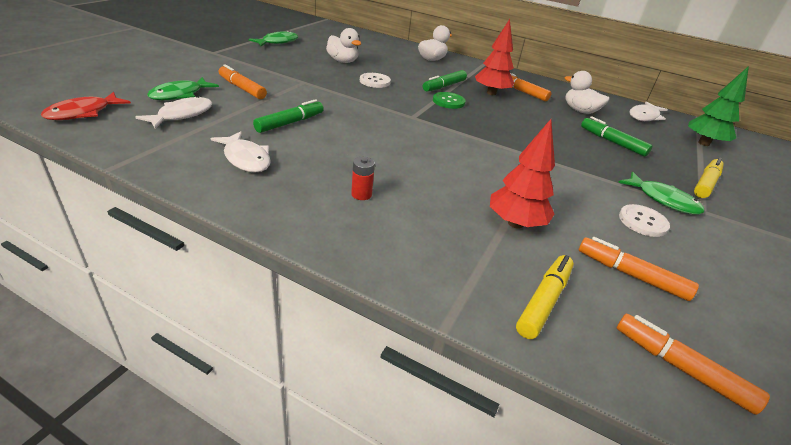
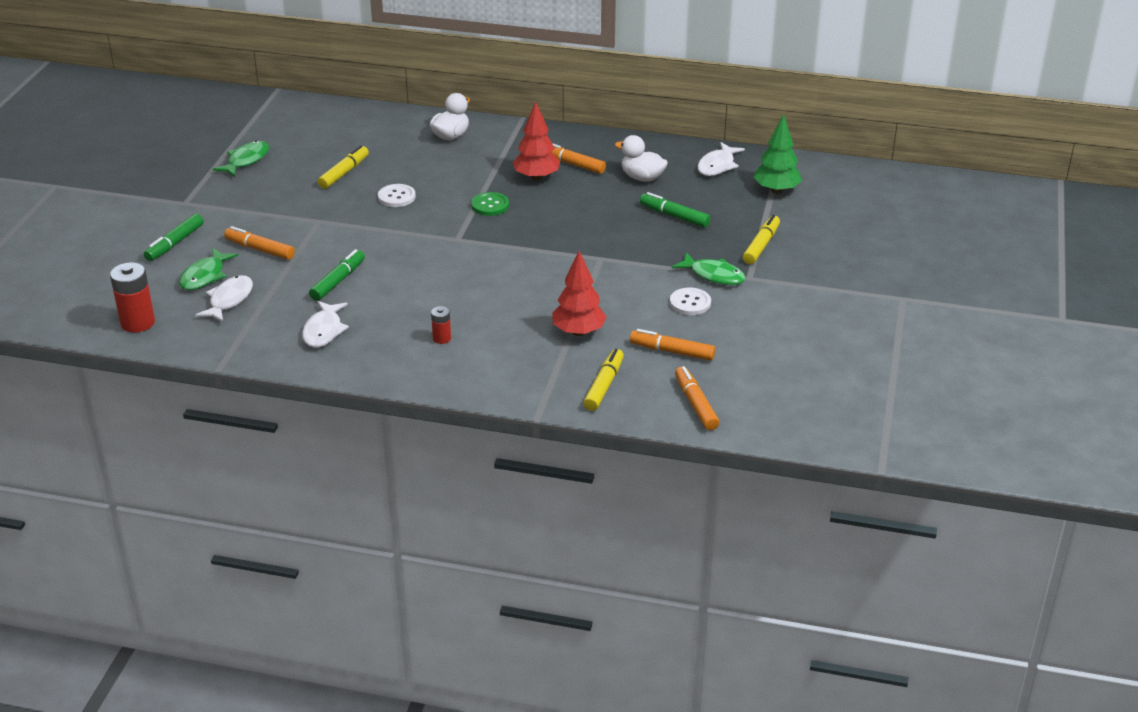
camera: 10 degrees left, 0 degrees up
(83, 113) = (138, 323): red fish -> red battery
(246, 159) = (324, 331): white fish -> white fish turned 60 degrees clockwise
(343, 61) = (344, 173): white duck -> yellow marker
(444, 86) = (479, 182): green marker -> green marker (175, 243)
(680, 368) = (695, 404): orange marker -> orange marker turned 45 degrees clockwise

